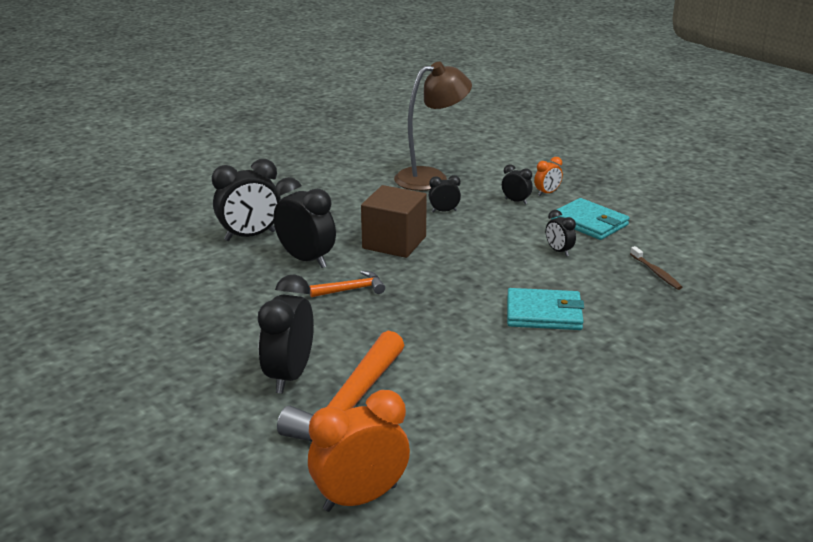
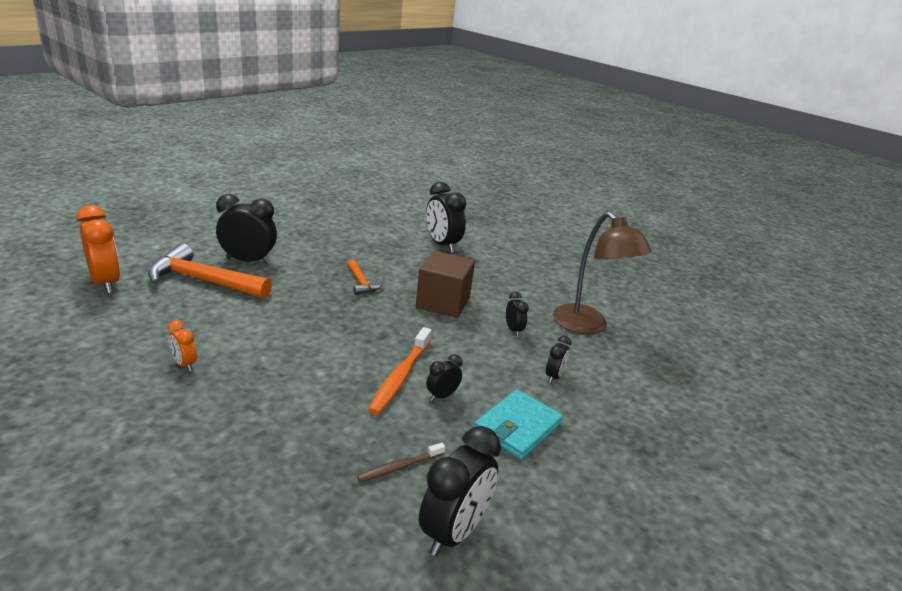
camera: 80 degrees right, 0 degrees up
(306, 260) = (408, 265): black clock -> black clock (454, 532)
(535, 269) = (400, 376): none -> orange toothbrush
(544, 313) = (315, 374): turquoise wallet -> none
(547, 193) = (585, 401): orange clock -> orange clock (184, 364)

